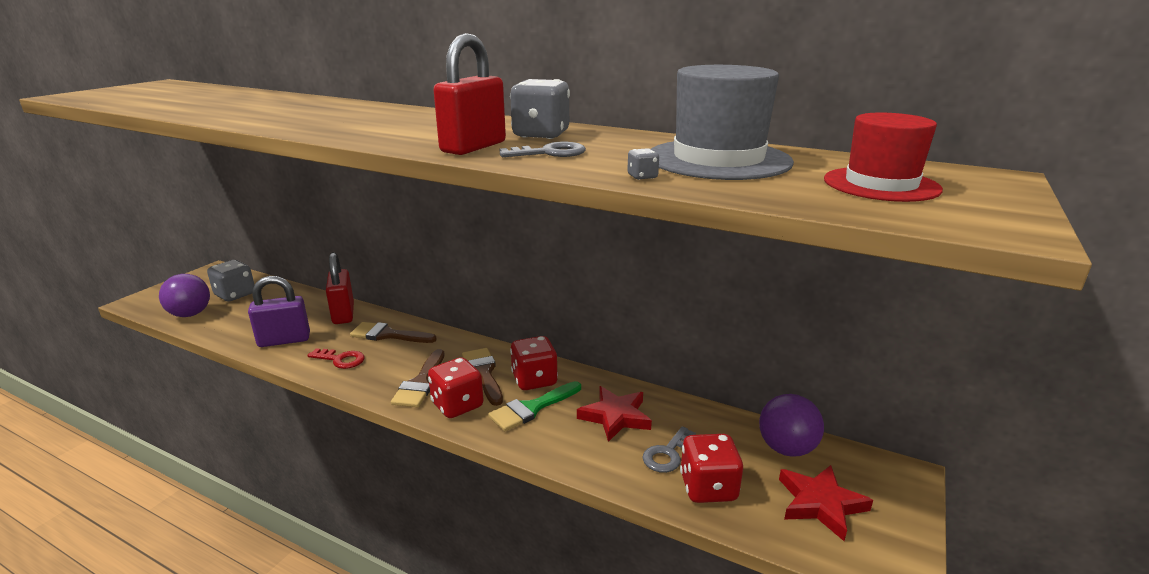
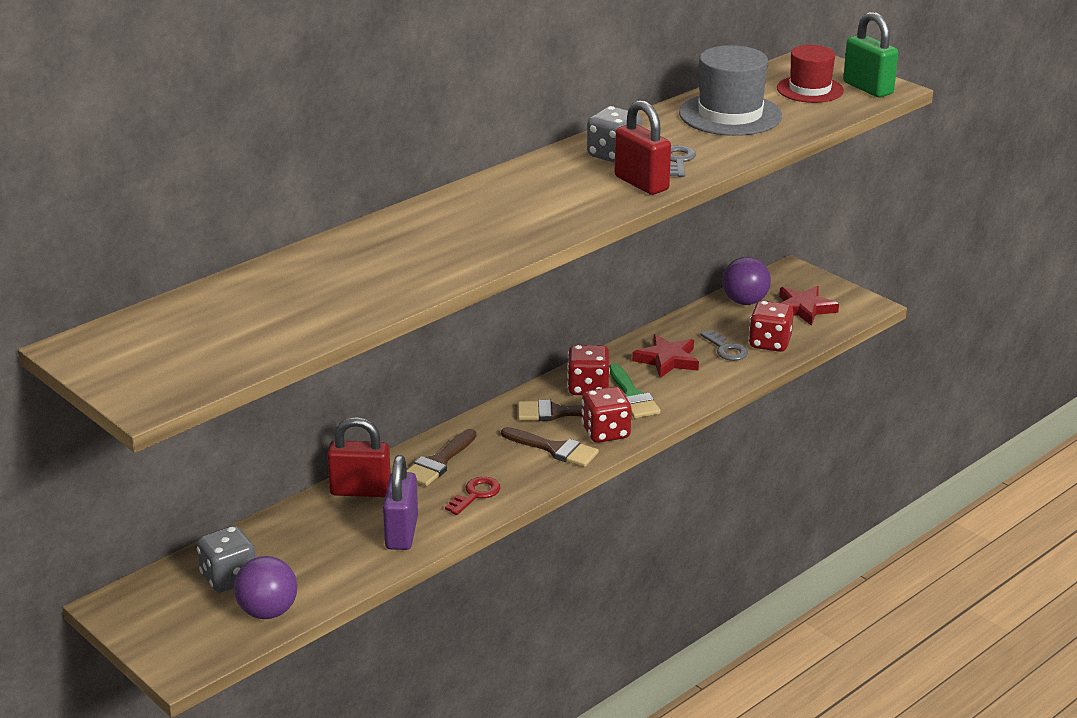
camera: 70 degrees left, 5 degrees up
(642, 177) = (758, 144): grey dice -> none
(967, 214) = (868, 88): none -> green padlock

